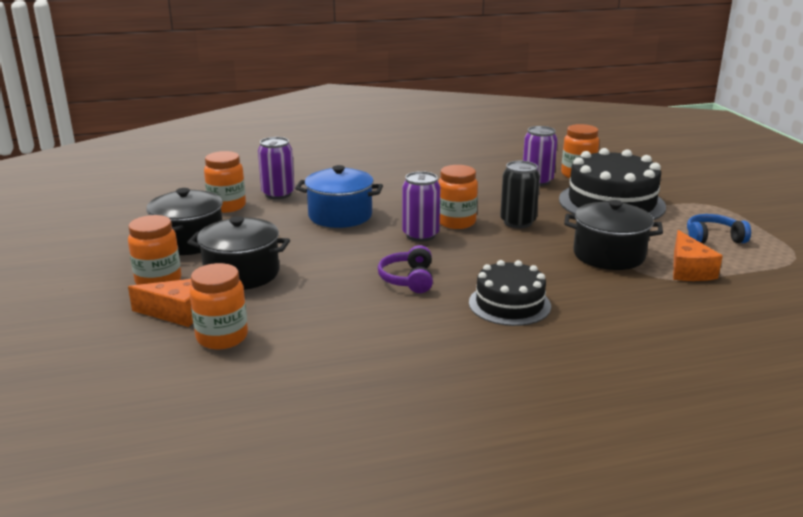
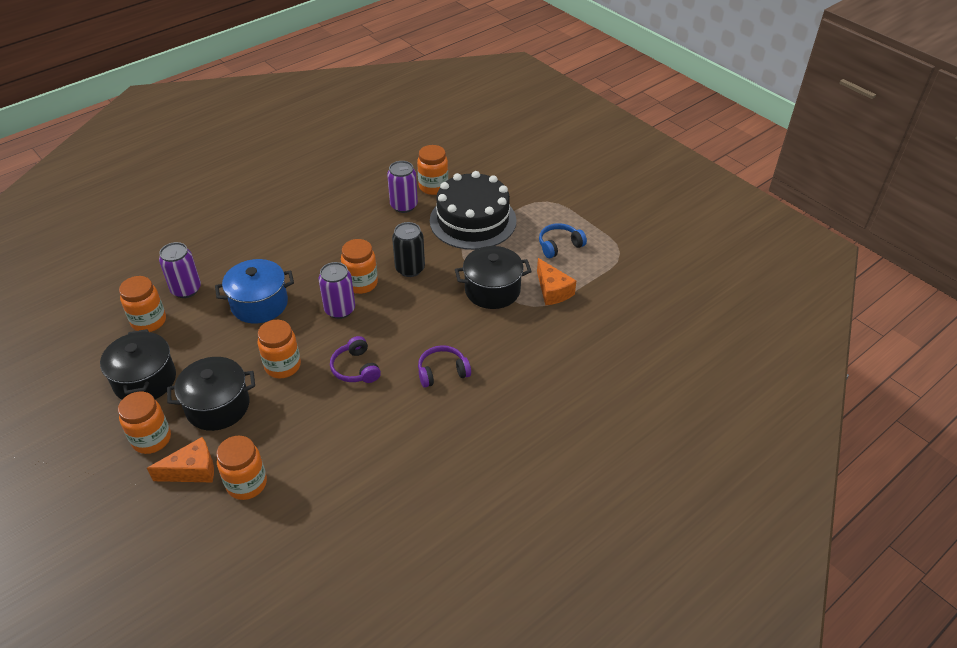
camera: 25 degrees left, 20 degrees up
(330, 261) = (283, 366): none -> orange jar
(509, 304) = (442, 372): black cake -> purple headphones

